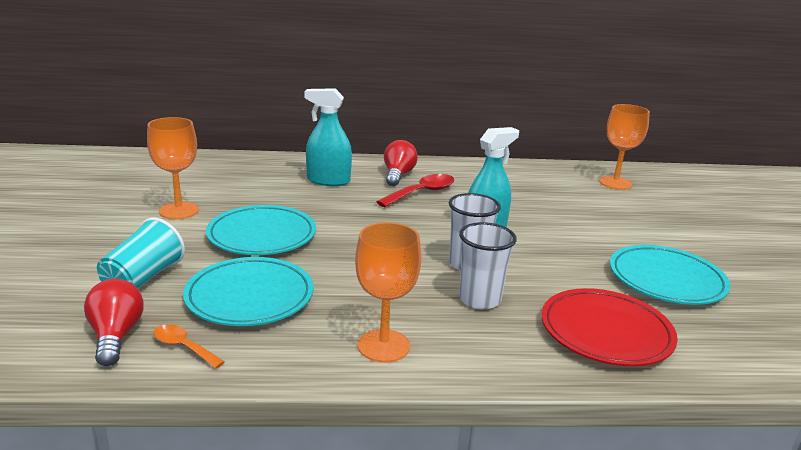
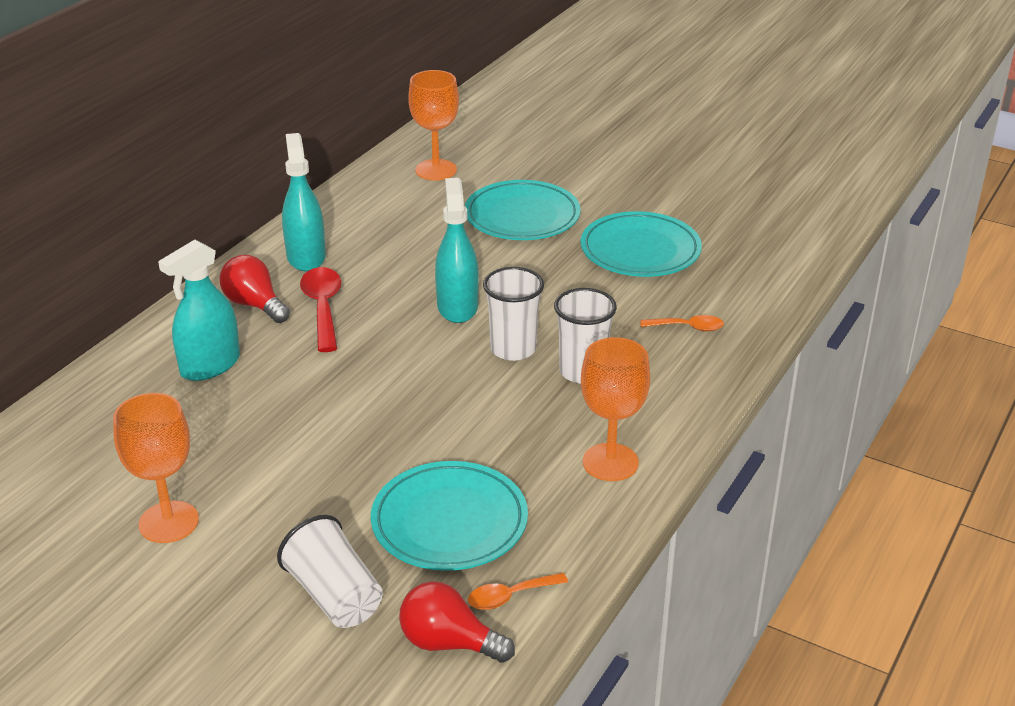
camera: 55 degrees left, 10 degrees up
(143, 278) = (334, 596): turquoise cup -> white cup
(262, 235) = (313, 470): turquoise plate -> turquoise plate (522, 216)
(463, 174) = (306, 257): none -> turquoise spray bottle
(606, 332) = (688, 327): red plate -> orange spoon

